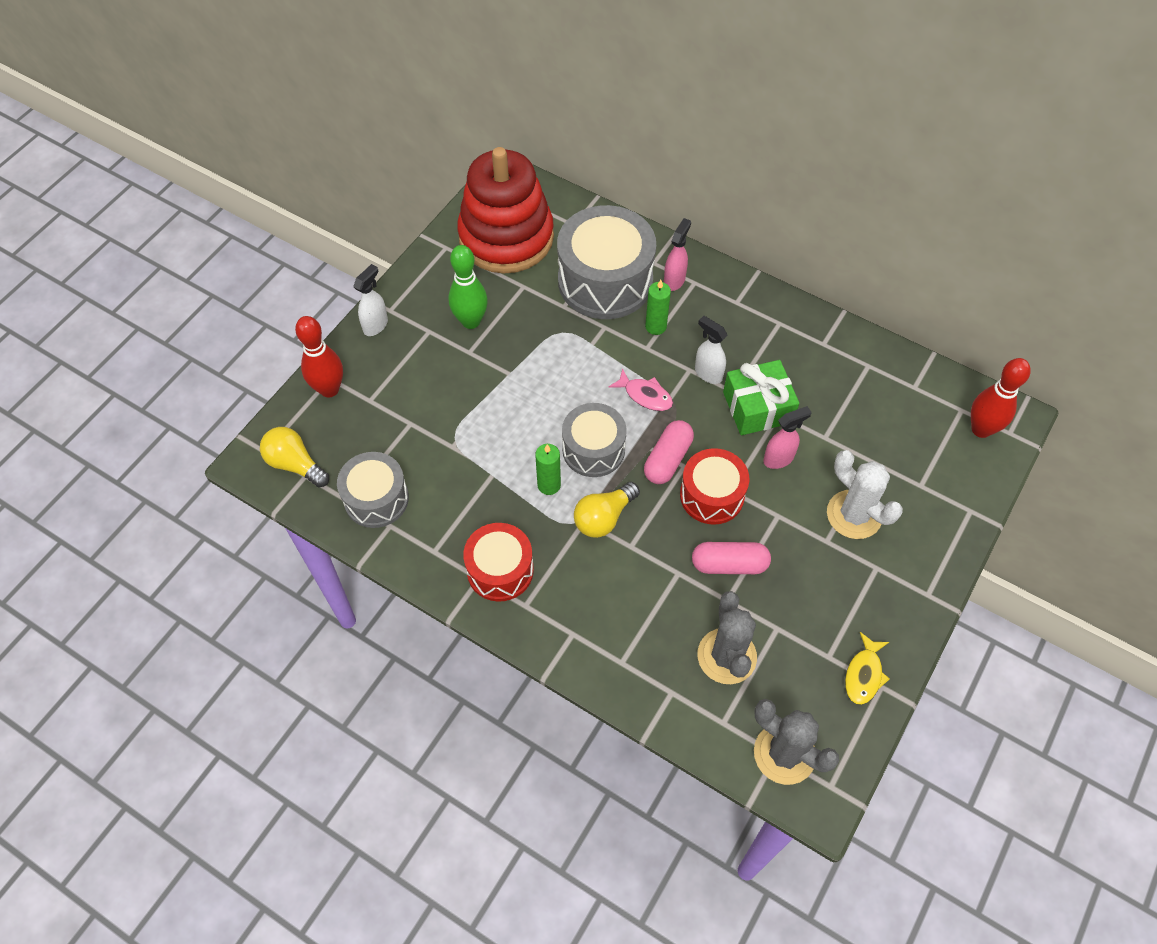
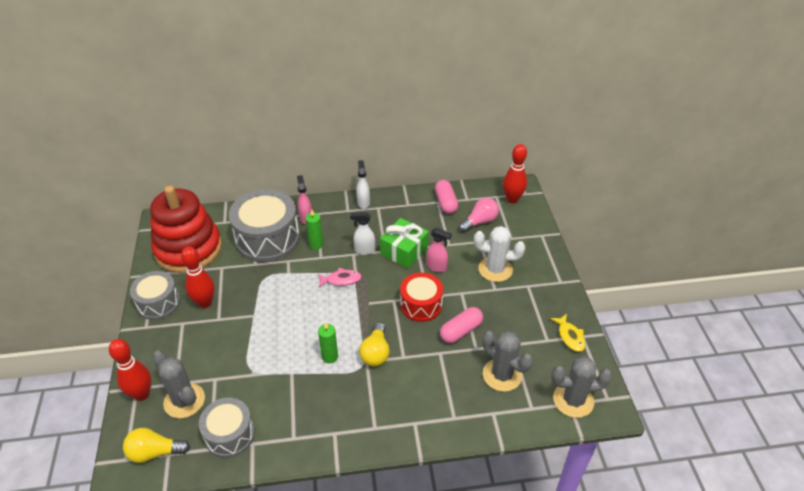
camera: 40 degrees left, 15 degrees down
(363, 427) = (184, 401): none -> grey cactus
(376, 325) = (143, 340): white spray bottle -> white spray bottle (363, 203)
(471, 321) = (205, 303): green bowling pin -> red bowling pin
(500, 570) = (343, 420): red drum -> none
(593, 449) = (338, 323): grey drum -> grey drum (158, 303)
(668, 459) = (382, 302): pink capsule -> pink capsule (446, 203)
(779, 459) = (437, 267): pink spray bottle -> pink spray bottle turned 90 degrees clockwise
(900, 433) = (480, 222): none -> pink light bulb

